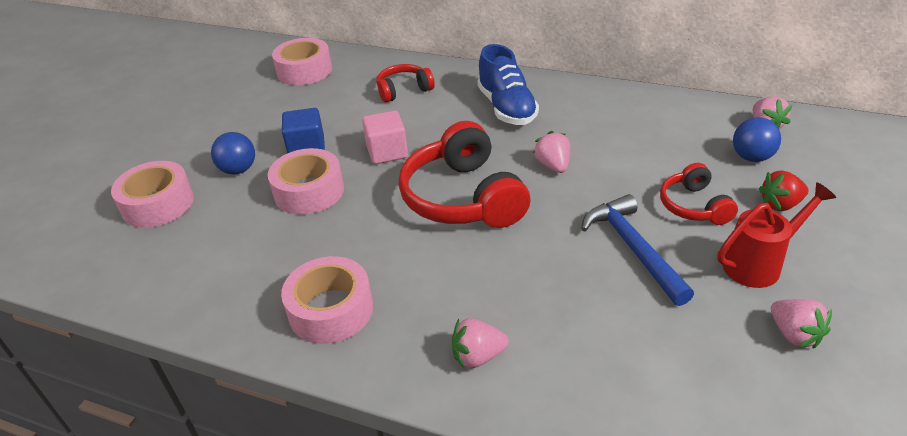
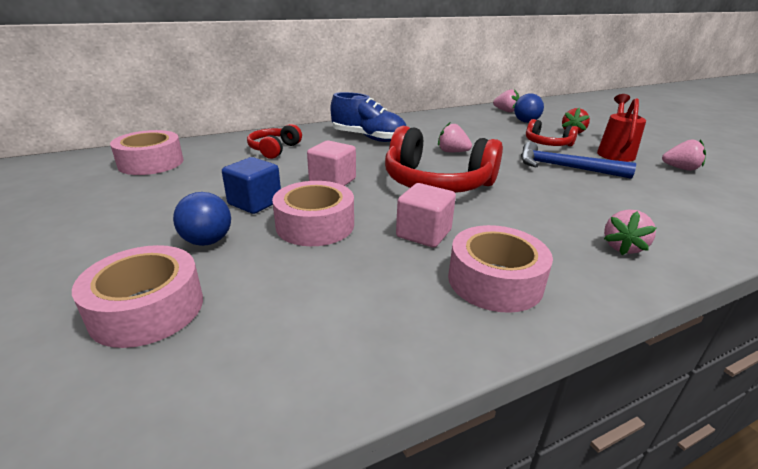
camera: 50 degrees left, 10 degrees down
(359, 242) = (423, 233): none -> pink cube

